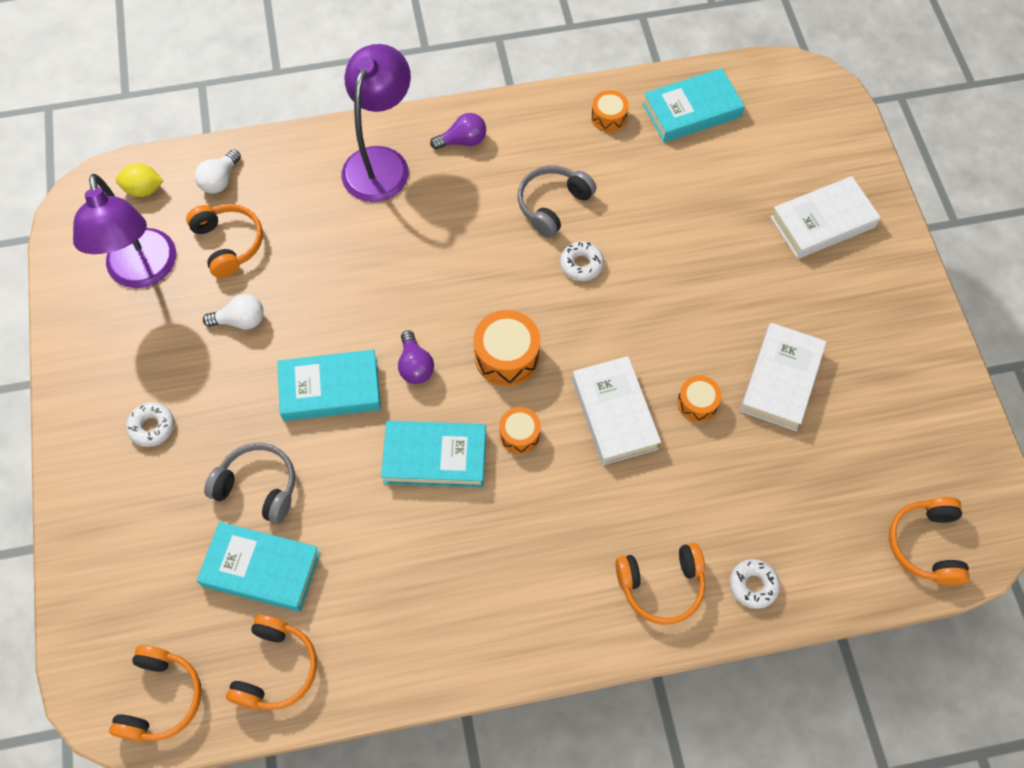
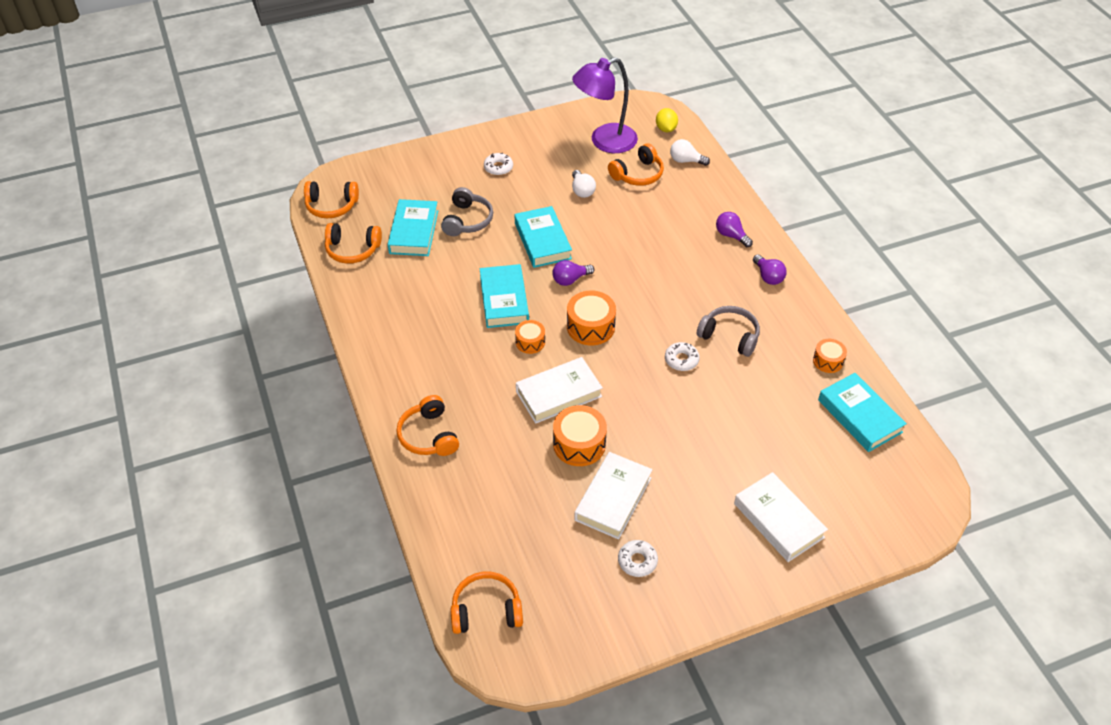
camera: 80 degrees right, 15 degrees down
(381, 162) = (731, 235): purple lamp -> purple light bulb
(697, 403) = (579, 444): orange drum -> orange drum, size x1.64
(753, 585) = (436, 492): white donut -> white donut (637, 561)
(781, 380) = (613, 499): white book -> white book turned 75 degrees counterclockwise

